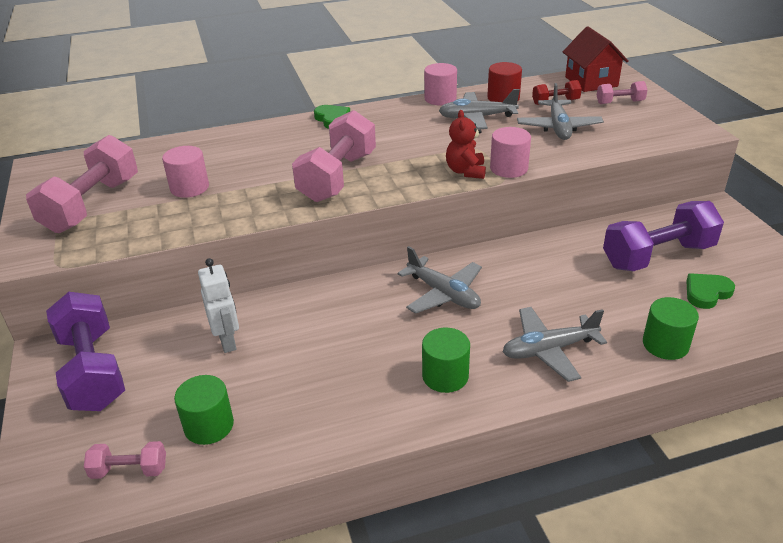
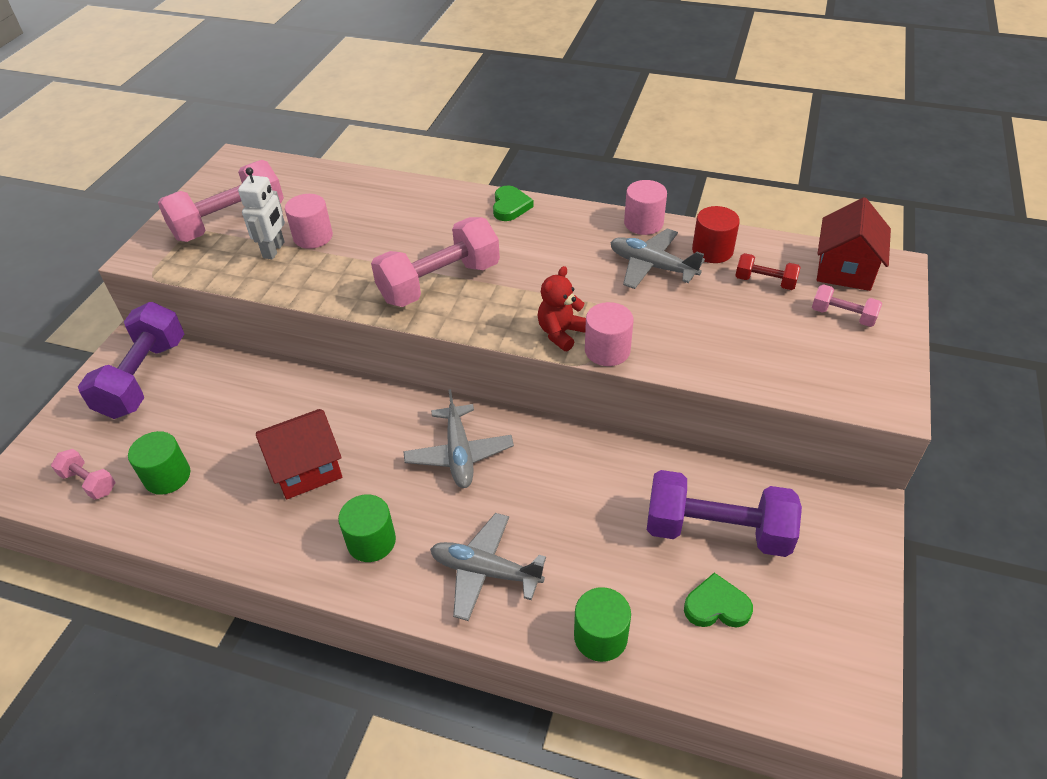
camera: 35 degrees right, 10 degrees up
(227, 341) = (250, 404): white robot -> white robot (274, 250)
(333, 359) = (306, 468): none -> red house
(558, 127) = (725, 320): grey plane -> none

